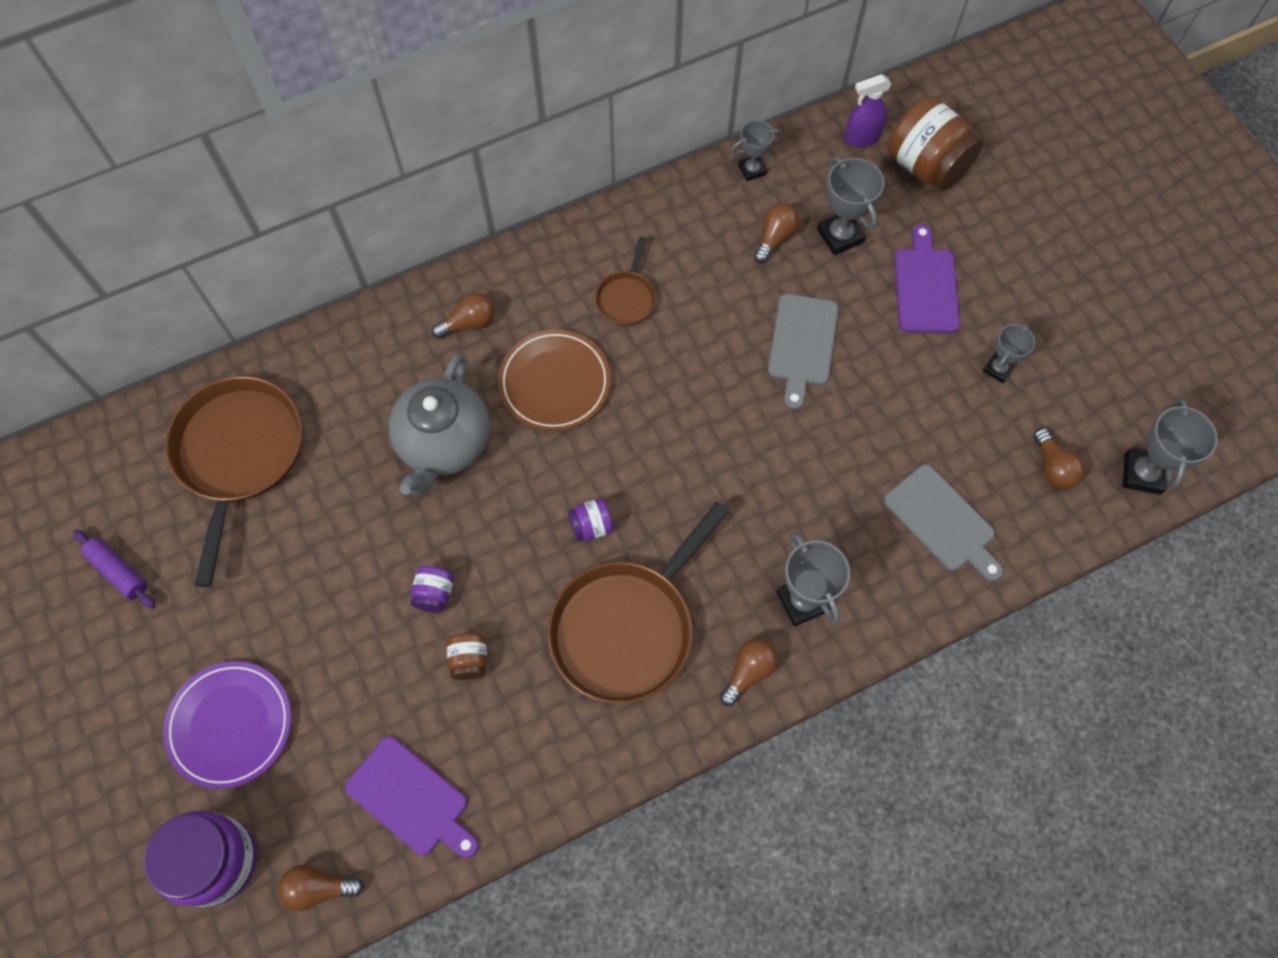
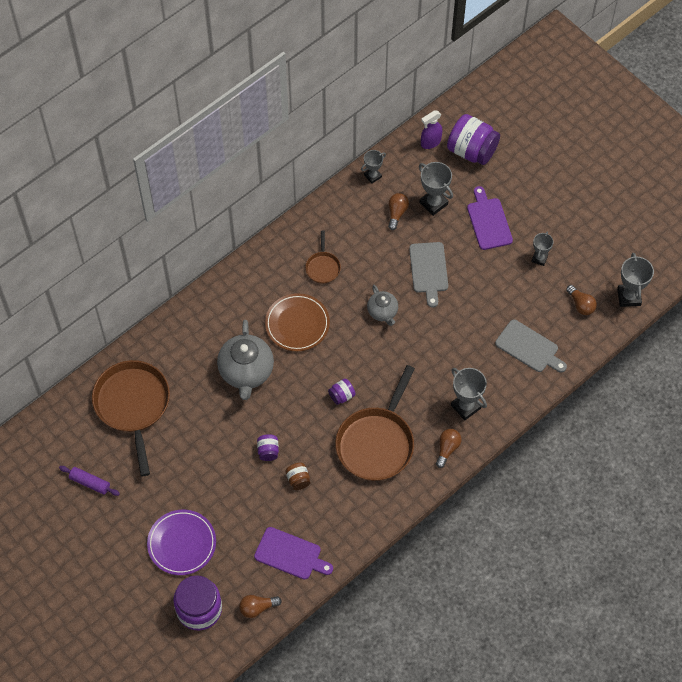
camera: 15 degrees left, 5 degrees down
(469, 323) = (238, 302): brown light bulb -> none
(704, 397) = (382, 312): none -> grey teapot
(926, 166) = (472, 151): brown jar -> purple jar

